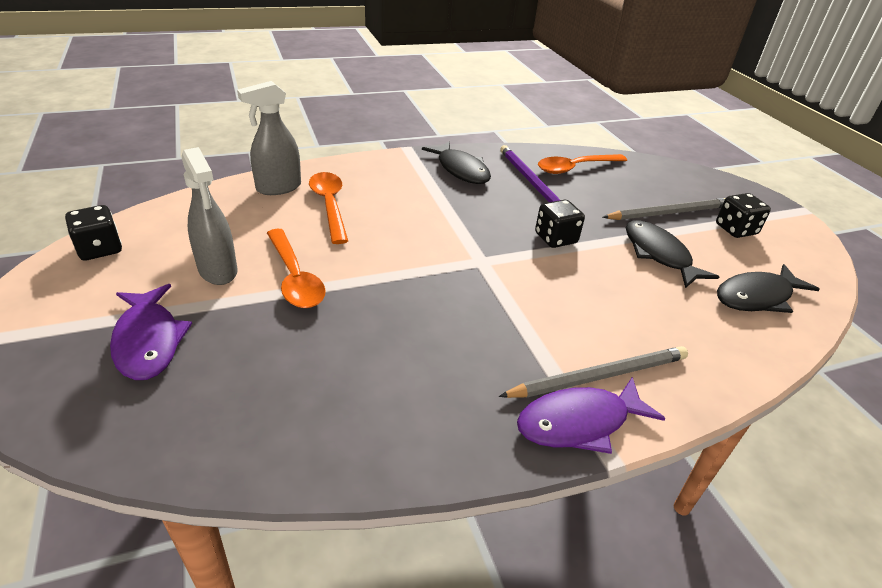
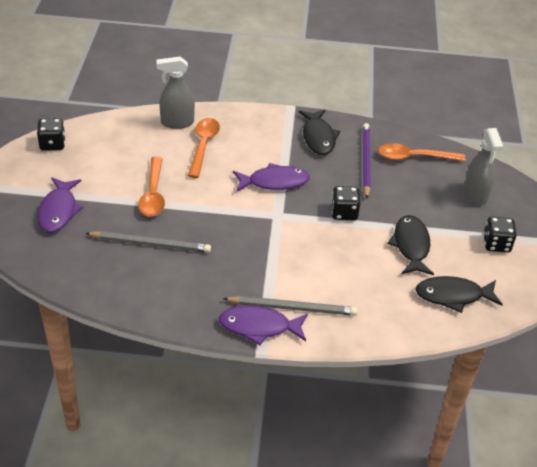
camera: 25 degrees right, 5 degrees up
(218, 271) = (111, 177): grey spray bottle -> grey spray bottle (475, 195)
(448, 225) = (274, 182): none -> purple fish
(669, 213) = (454, 216): grey pencil -> grey pencil (151, 244)

